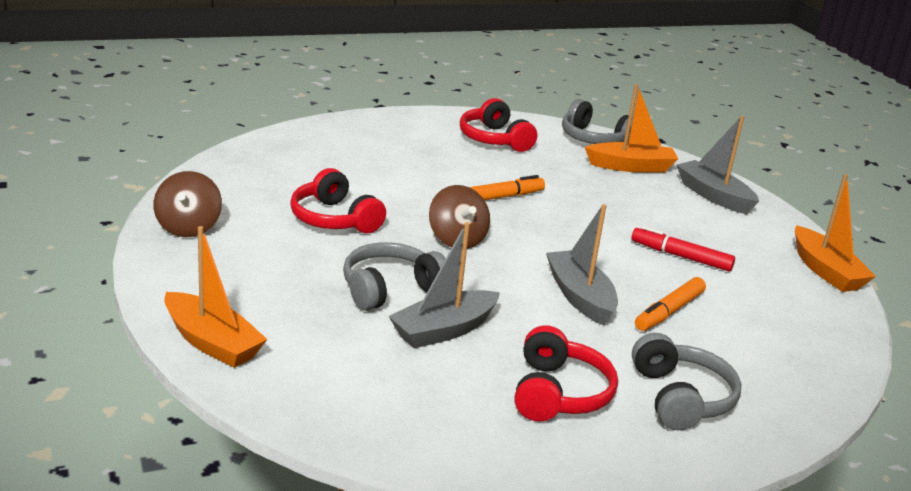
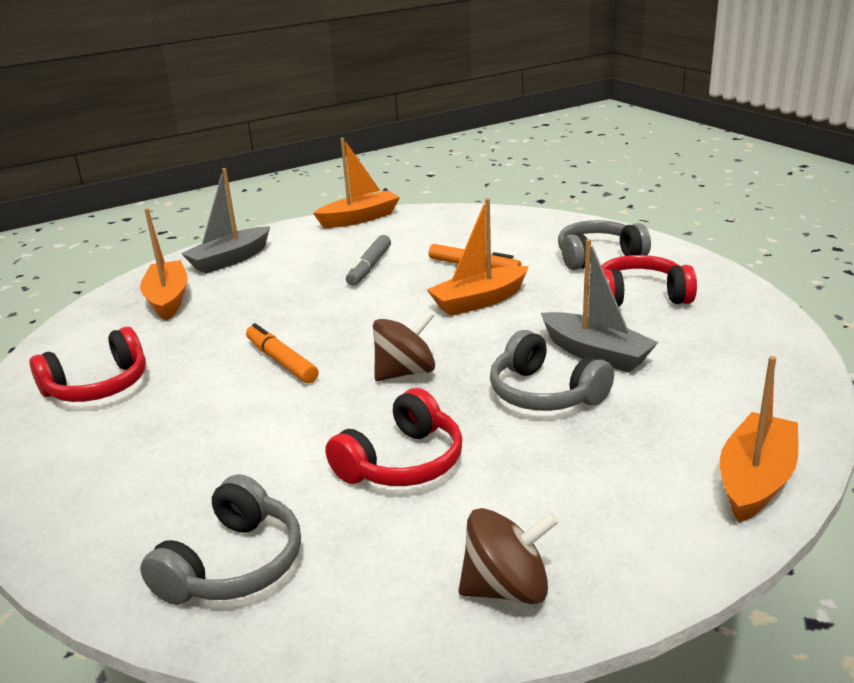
camera: 95 degrees left, 0 degrees up
(580, 297) = (479, 301): grey boat -> orange boat
(594, 139) = (88, 324): grey headphones -> grey headphones (233, 565)
(681, 256) = (369, 267): red marker -> grey marker

